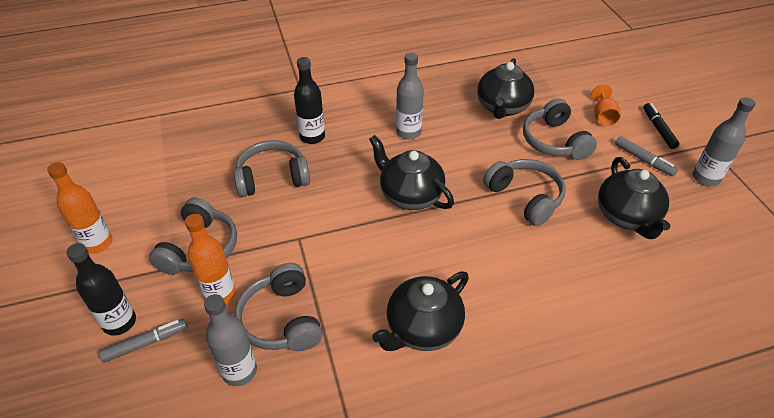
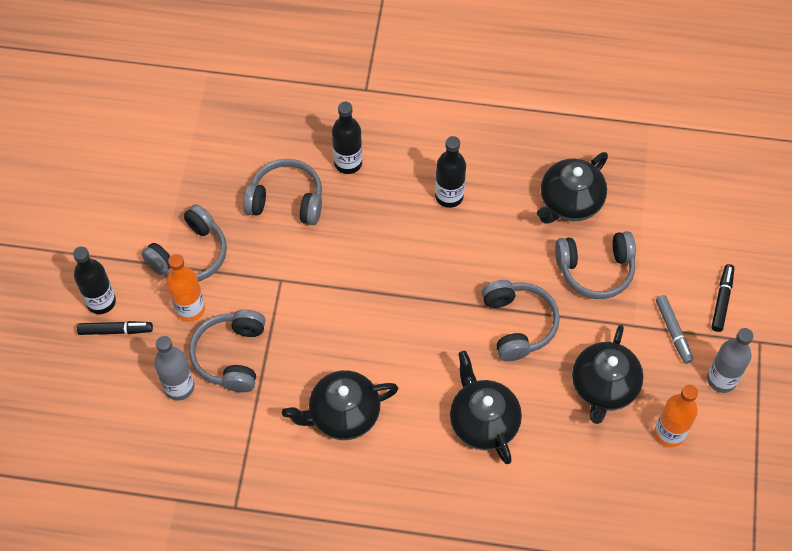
camera: 25 degrees right, 15 degrees up
(97, 243) = (105, 212): orange bottle -> orange bottle (669, 433)
(146, 343) = (116, 330): grey marker -> black marker
(408, 132) = (449, 196): grey bottle -> black bottle
(410, 195) = (407, 275): black teapot -> black teapot (483, 422)
(554, 141) = (595, 270): grey headphones -> grey headphones turned 105 degrees counterclockwise
(603, 116) = (672, 259): orange goblet -> none

